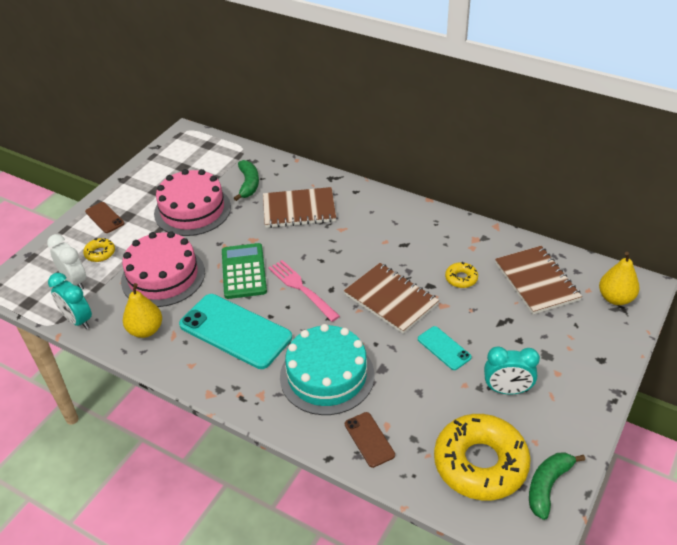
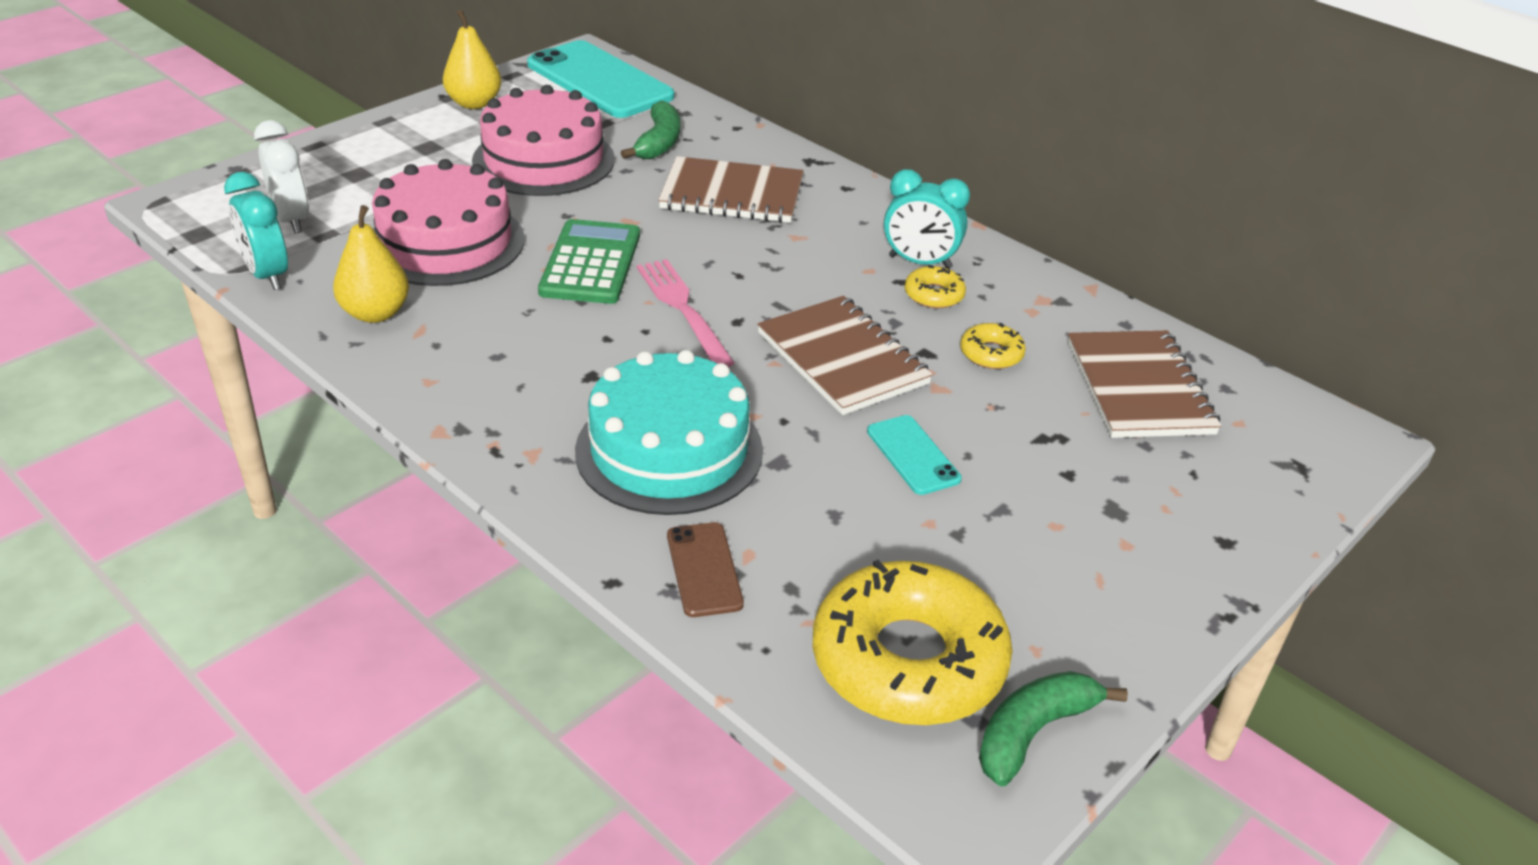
camera: 10 degrees right, 5 degrees down
(100, 253) = (355, 189): yellow donut -> yellow donut (934, 295)
(104, 218) = (389, 142): brown phone -> none
(235, 331) = (533, 347): turquoise phone -> turquoise phone (600, 81)
(507, 390) = (1011, 550): turquoise clock -> turquoise clock (920, 262)
(615, 298) = (1291, 447): yellow pear -> yellow pear (474, 103)

